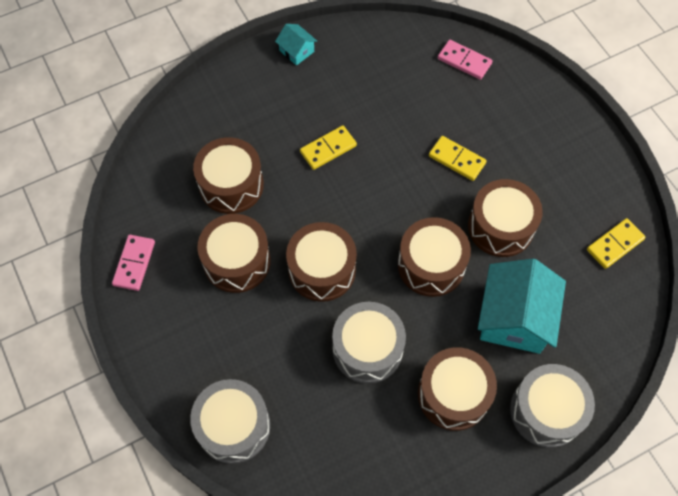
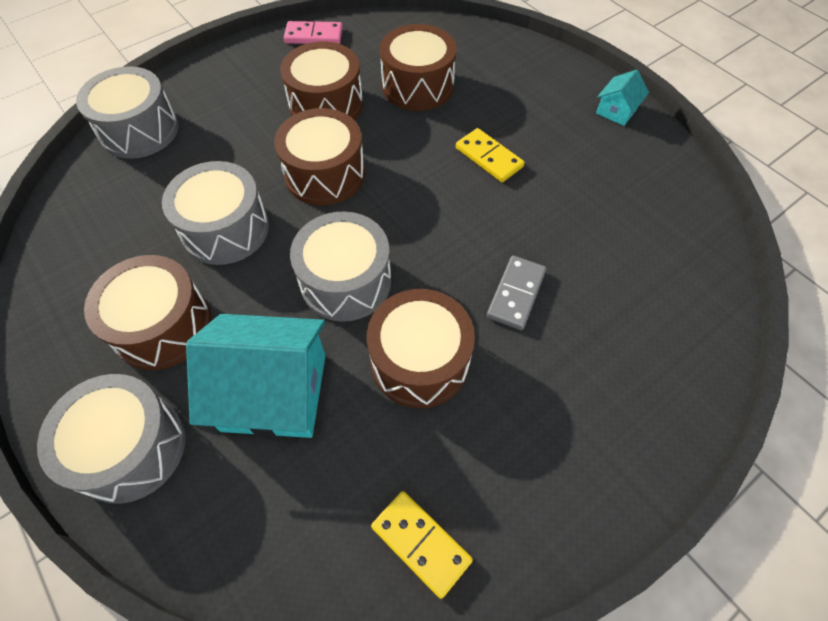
camera: 80 degrees right, 5 degrees down
(431, 265) = (346, 281): brown drum -> grey drum
(457, 159) = (516, 294): yellow domino -> grey domino
(464, 61) = (688, 286): pink domino -> none

